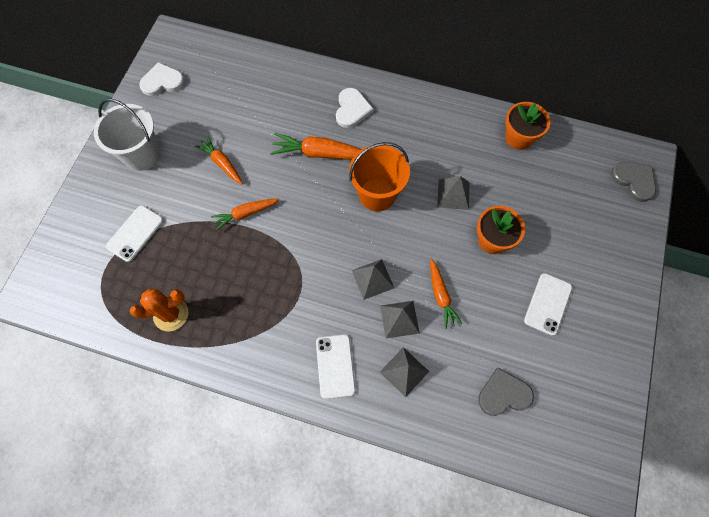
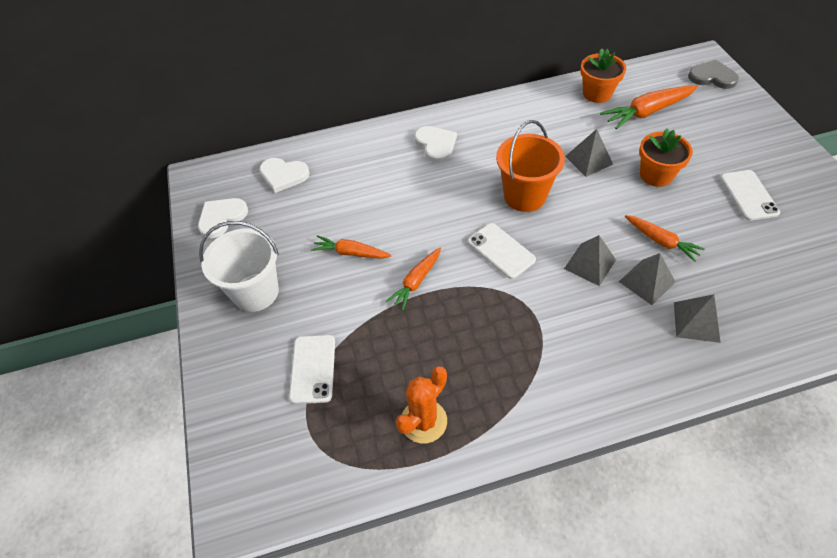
camera: 30 degrees left, 15 degrees down
(226, 71) = (283, 175): none -> white heart
(321, 153) = (441, 192): orange carrot -> orange carrot (647, 112)
(335, 366) = (633, 358): white phone -> white phone (501, 251)
(503, 394) = (793, 284): grey heart -> none

